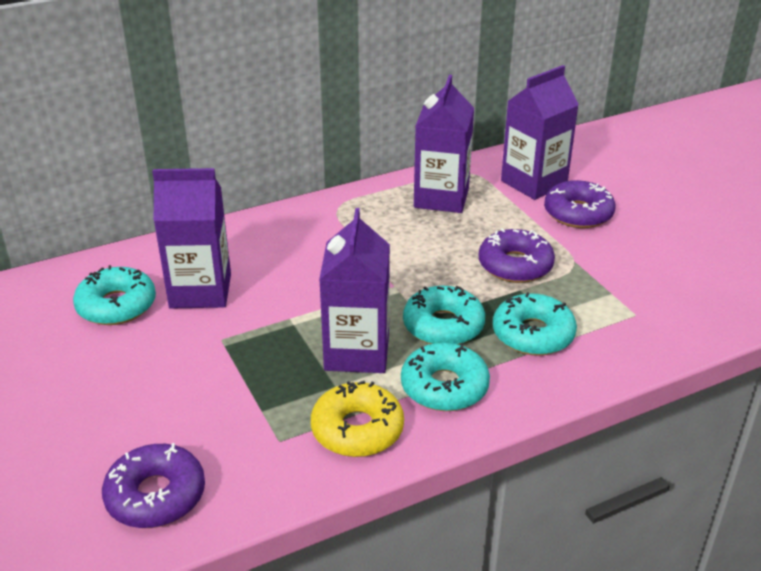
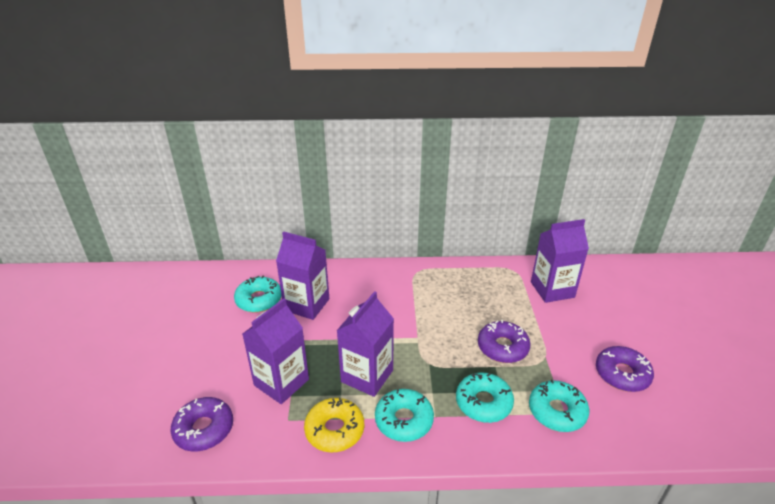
camera: 25 degrees right, 0 degrees up
(441, 198) = (484, 283): purple carton -> purple carton (281, 382)
(443, 326) = (430, 376): turquoise donut -> turquoise donut (557, 411)
(578, 213) = (569, 321): purple donut -> purple donut (622, 374)

